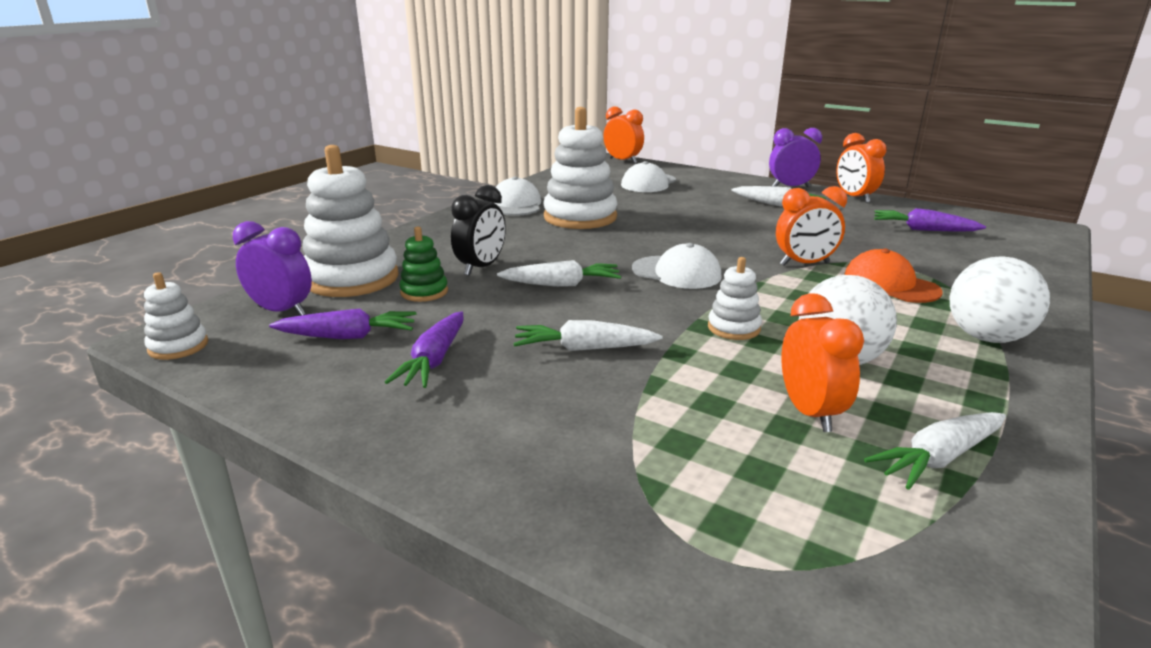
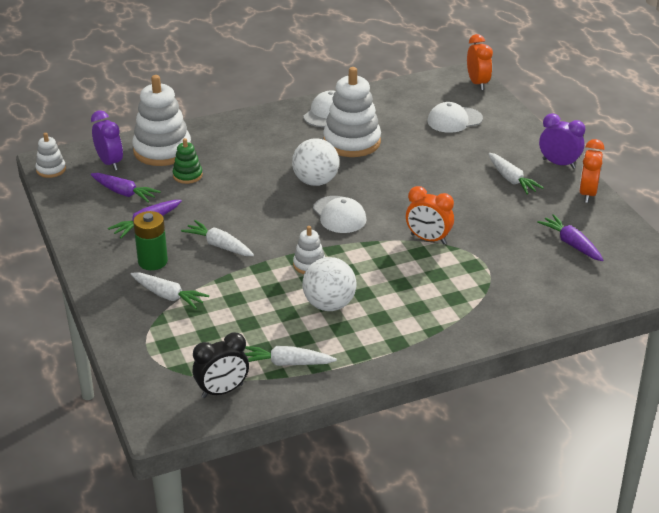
camera: 35 degrees right, 10 degrees up
(481, 267) = (237, 167): black clock -> black clock (222, 391)
(512, 404) = (153, 261): none -> green battery
(562, 284) = (263, 198): white carrot -> white carrot (168, 296)
(810, 412) = (269, 322): orange clock -> none
(890, 284) = (451, 275): orange cap -> none
(986, 337) = (433, 328): white ball -> white ball (315, 181)

